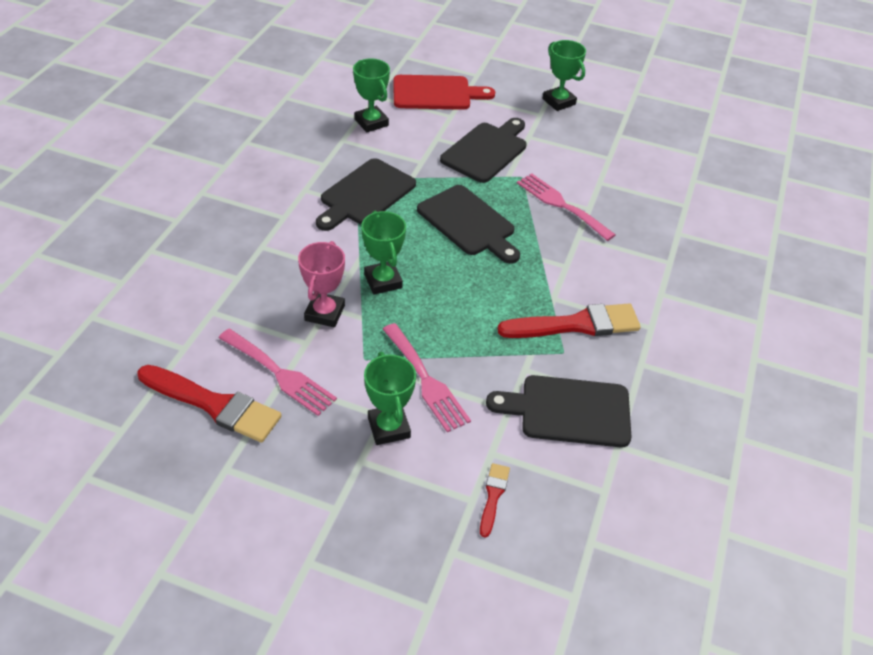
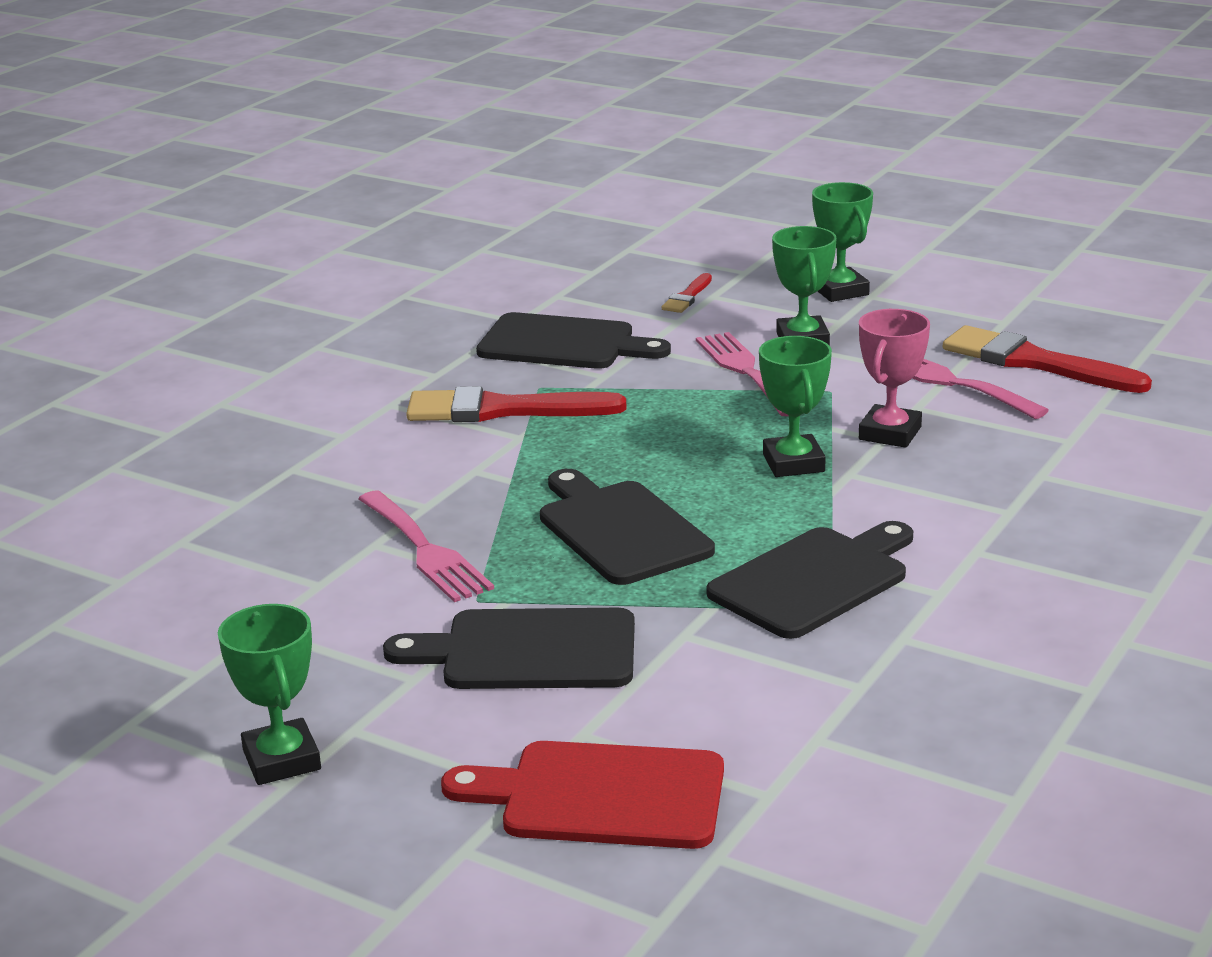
camera: 165 degrees left, 20 degrees down
(371, 122) = (787, 724): green trophy -> green trophy (840, 291)
(486, 151) = (528, 651): black cutting board -> black cutting board turned 45 degrees clockwise

